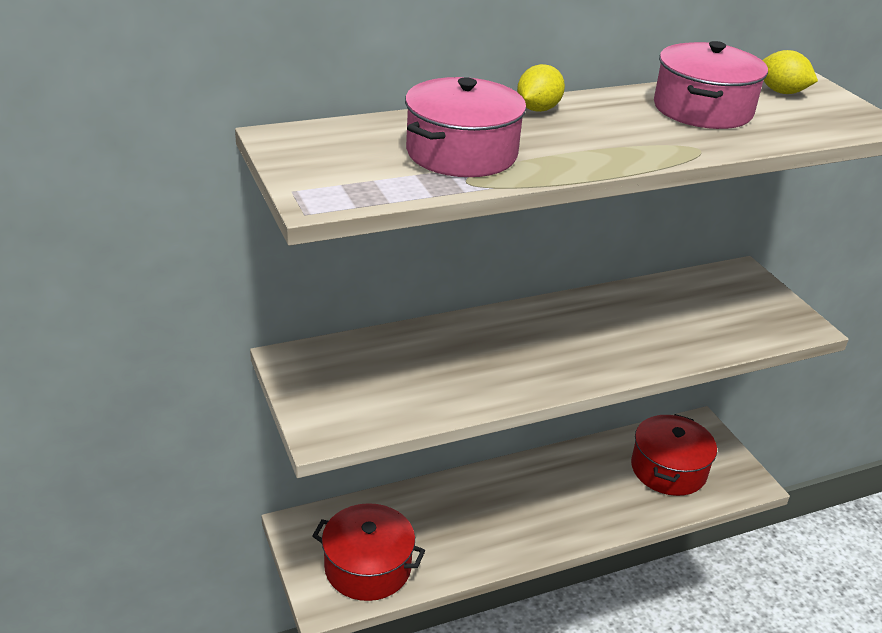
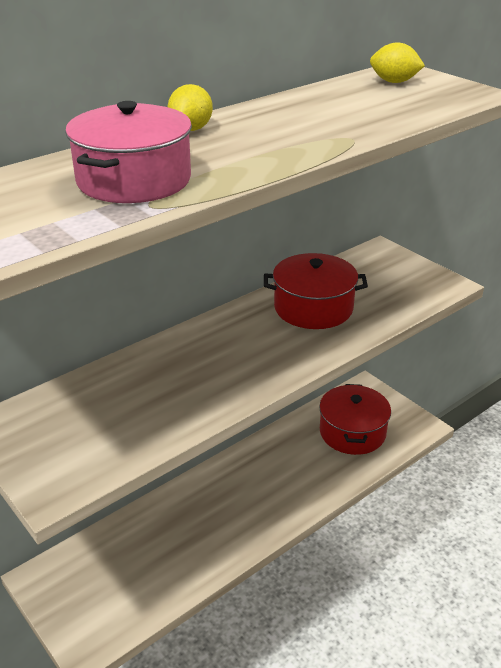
camera: 15 degrees left, 0 degrees up
(367, 567) = (118, 598): red pot -> red pot (313, 308)
(702, 109) = (337, 106): pink pot -> none

